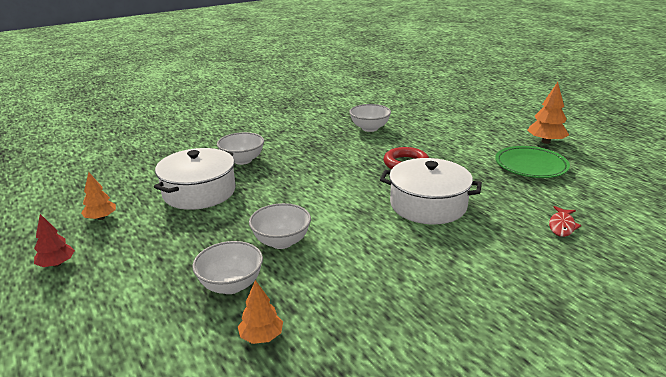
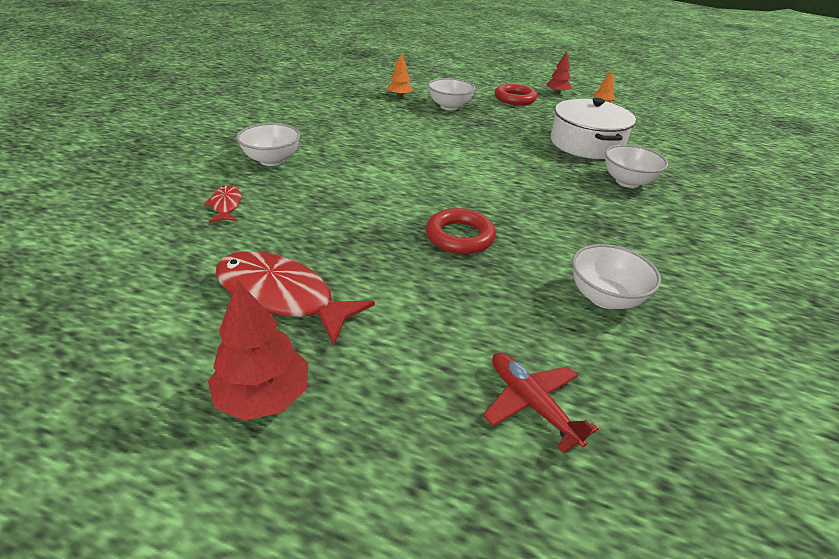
camera: 140 degrees right, 10 degrees up
(128, 272) = (515, 99): none -> red ring
(281, 242) = (459, 131): white bowl -> white bowl (272, 160)
(428, 205) = (380, 189): white pot -> none
(444, 118) = (532, 404): none -> red plane
(530, 166) = (281, 297): green plate -> red fish
(545, 141) = (264, 396): orange tree -> red tree

